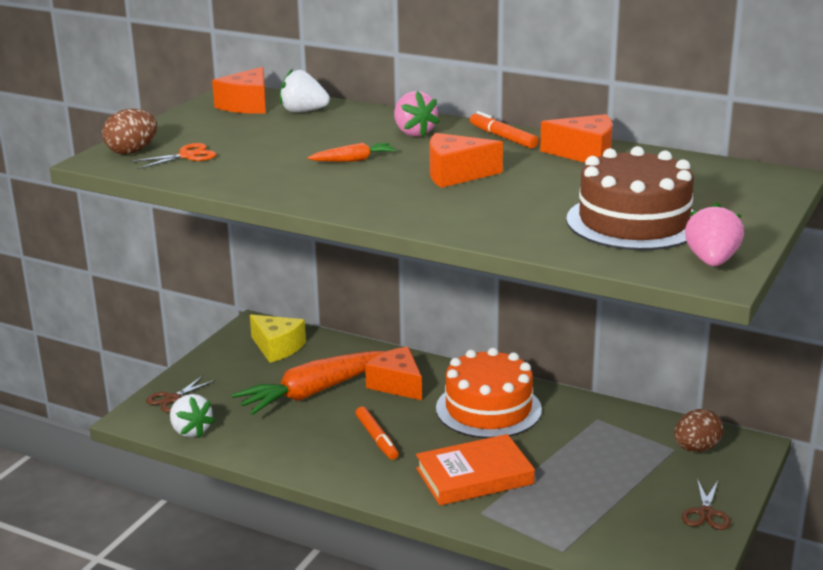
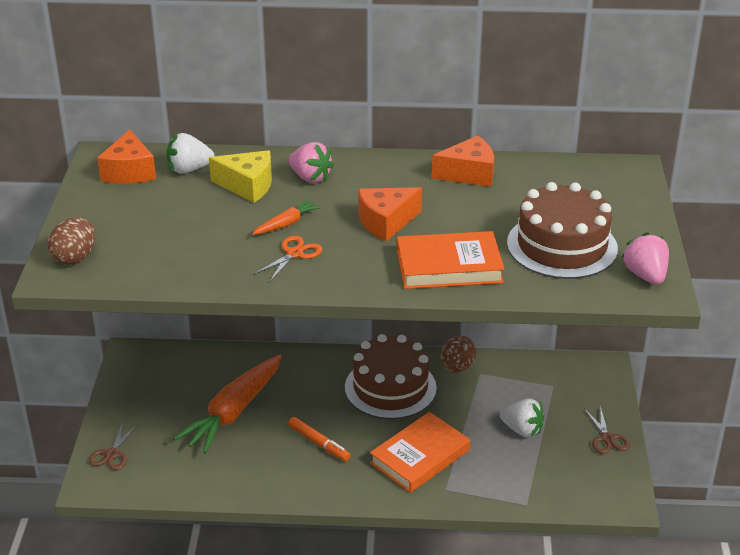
camera: 25 degrees left, 10 degrees up
(187, 156) = (133, 252): orange scissors -> orange scissors (295, 253)
(190, 431) = (153, 483): white strawberry -> white strawberry (522, 430)
(277, 347) = (169, 373): yellow cheese -> yellow cheese (247, 186)
(397, 384) = (300, 383): orange cheese -> none
(487, 216) = (449, 266): none -> orange book
(488, 409) = (390, 387): orange cake -> brown cake
(503, 137) = (389, 167): orange marker -> none
(696, 449) = (568, 381): brown egg -> brown egg (457, 367)

